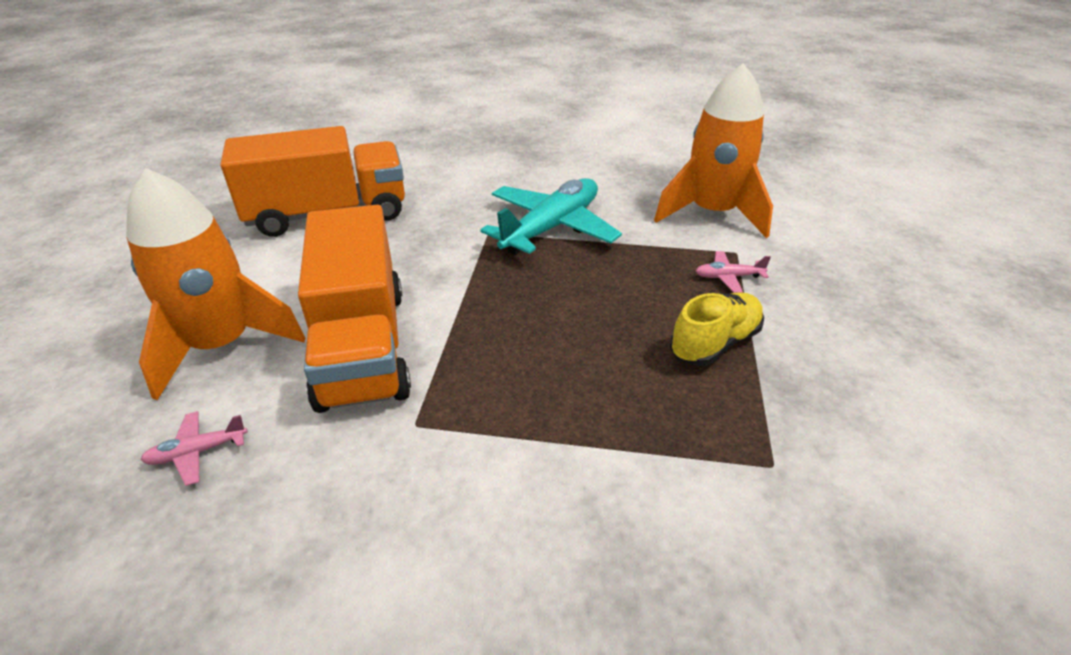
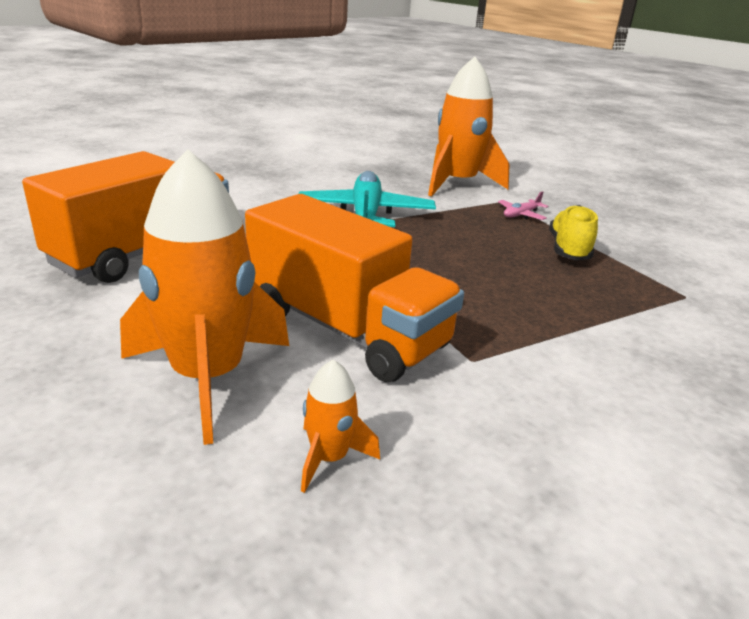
camera: 40 degrees left, 10 degrees down
(197, 452) = (329, 458): pink plane -> orange rocket

